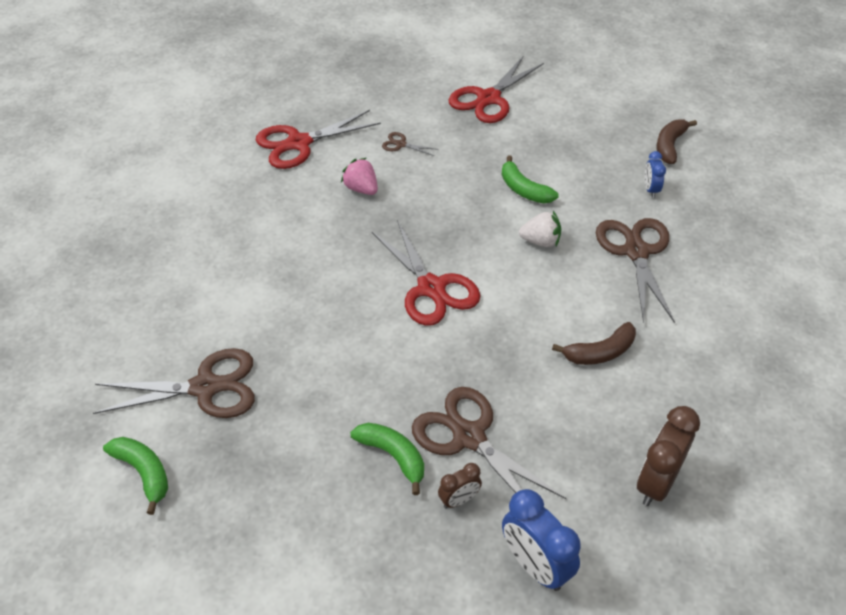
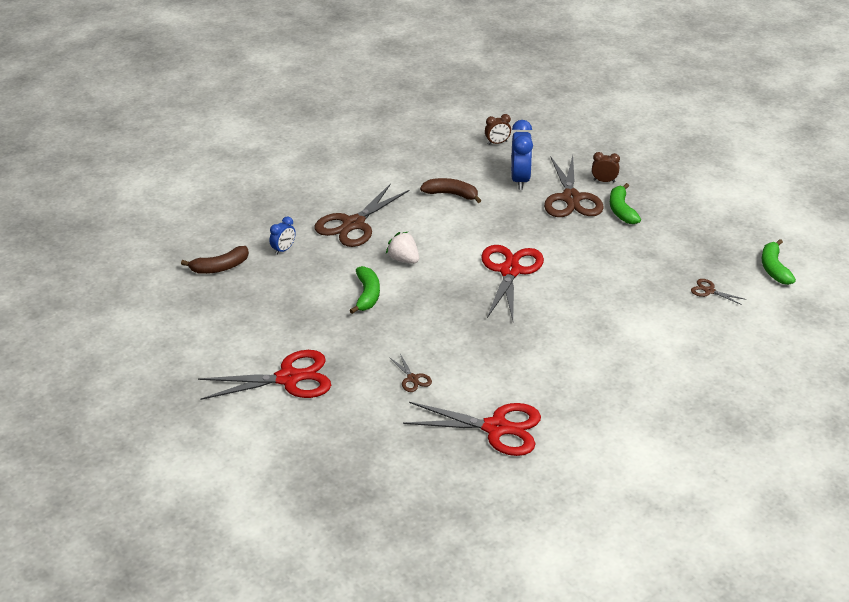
camera: 140 degrees left, 10 degrees down
(205, 387) = (709, 291): brown scissors -> brown scissors, size x0.44
(361, 189) = (485, 359): pink strawberry -> none
(535, 565) = (592, 148): blue clock -> blue clock (520, 180)
(656, 482) = (497, 143): brown clock -> brown clock, size x0.55

